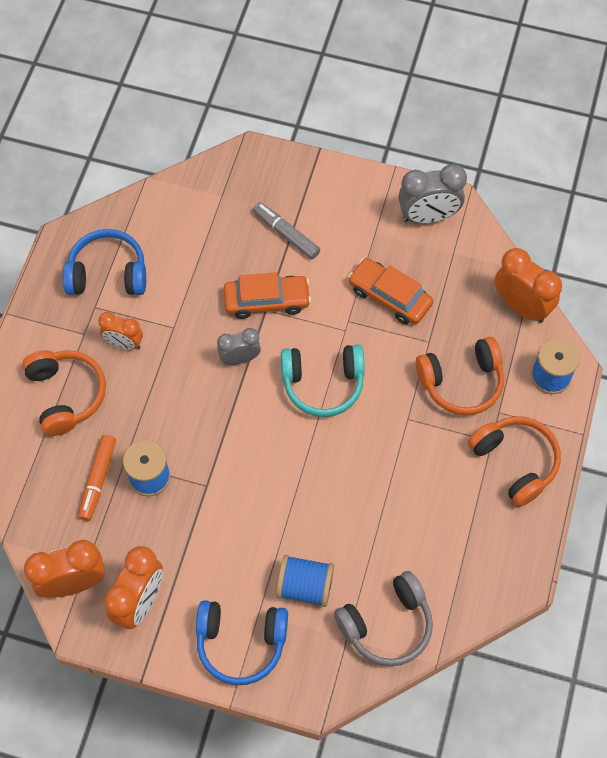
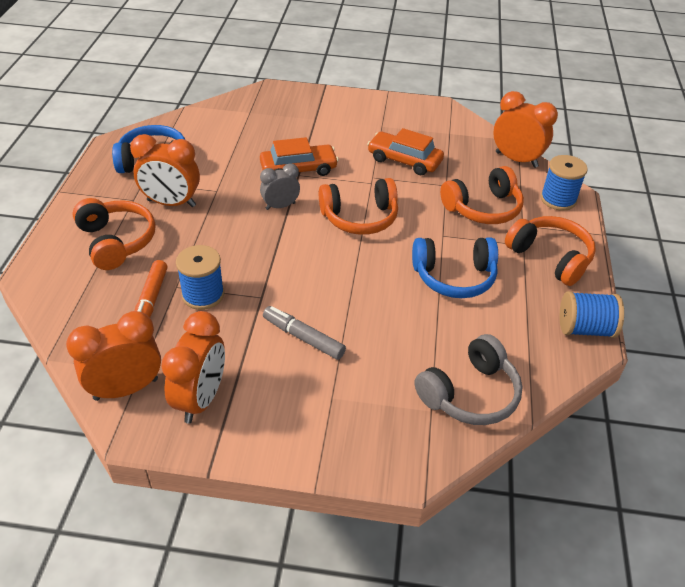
camera: 10 degrees left, 20 degrees down
(124, 343) = (171, 203): orange clock -> orange clock, size x1.59
(241, 643) = (317, 426): blue headphones -> blue headphones (454, 277)
(286, 234) = (308, 130): grey marker -> grey marker (303, 338)
(305, 586) = (376, 369): blue spool -> blue spool (585, 329)
(323, 384) = (360, 218): turquoise headphones -> orange headphones
(428, 216) = (422, 115): grey clock -> none

